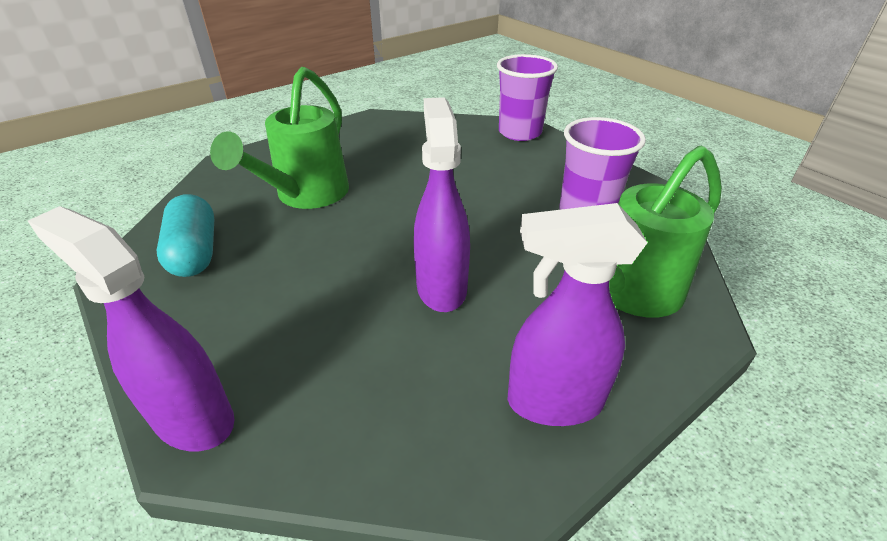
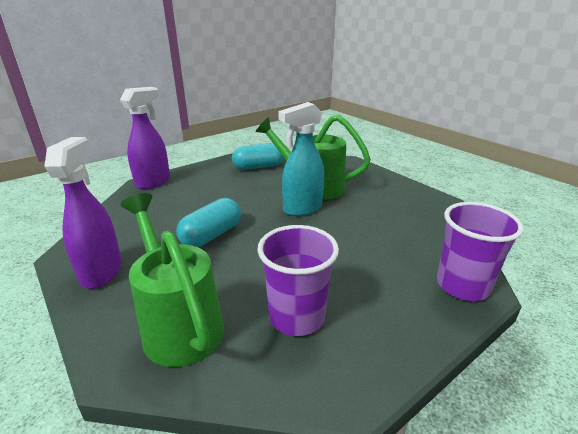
camera: 90 degrees right, 10 degrees down
(372, 206) = (302, 208): none -> turquoise spray bottle
(441, 287) = (211, 235): purple spray bottle -> turquoise capsule

